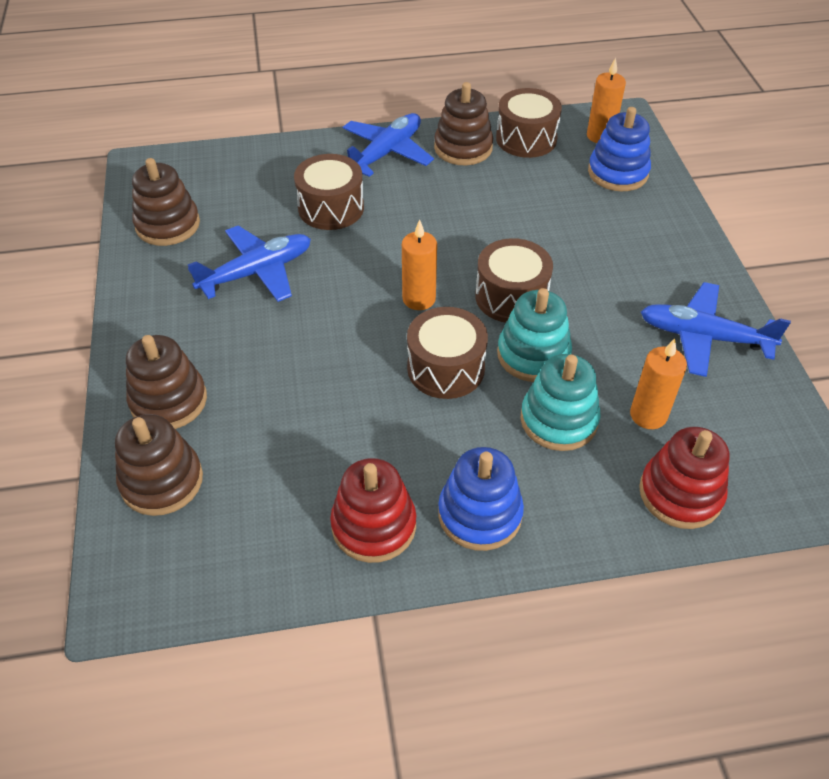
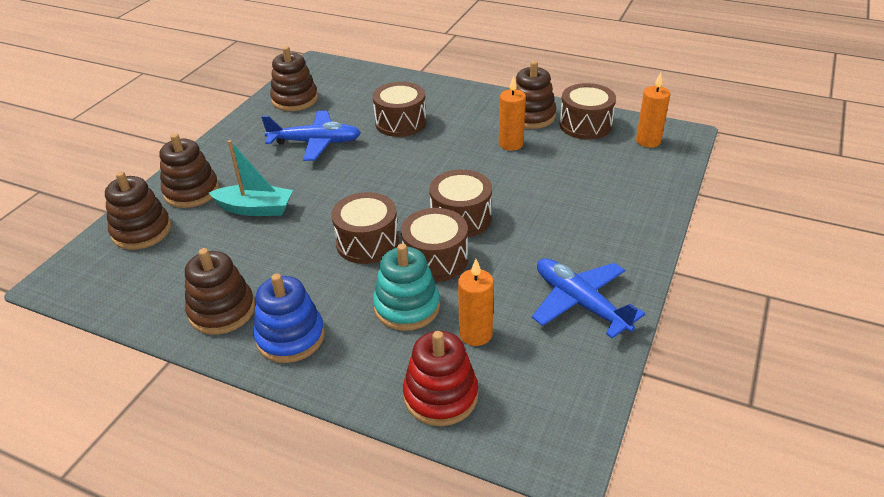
camera: 35 degrees right, 10 degrees down
(275, 386) = (255, 209): none -> turquoise boat
(374, 525) = (222, 311): red stacking toy -> brown stacking toy
(386, 153) = (473, 103): blue plane -> none
(419, 299) = (397, 195): orange candle -> orange candle (511, 144)
(533, 355) = (435, 259): turquoise stacking toy -> brown drum
(618, 173) = (635, 169): blue stacking toy -> none

